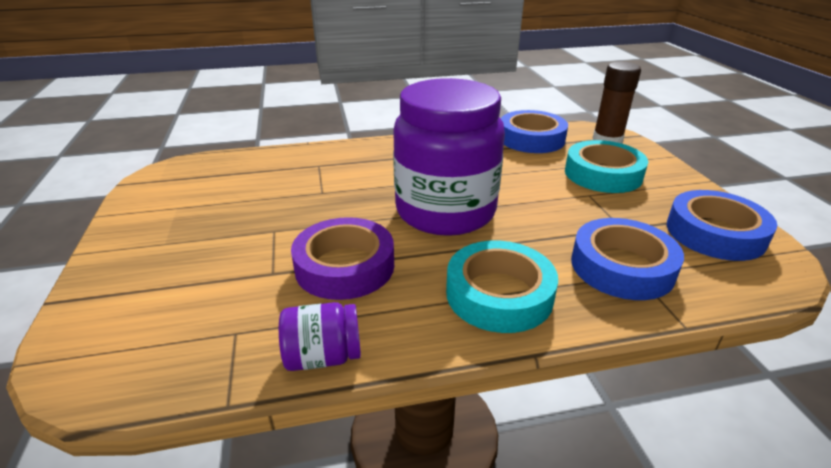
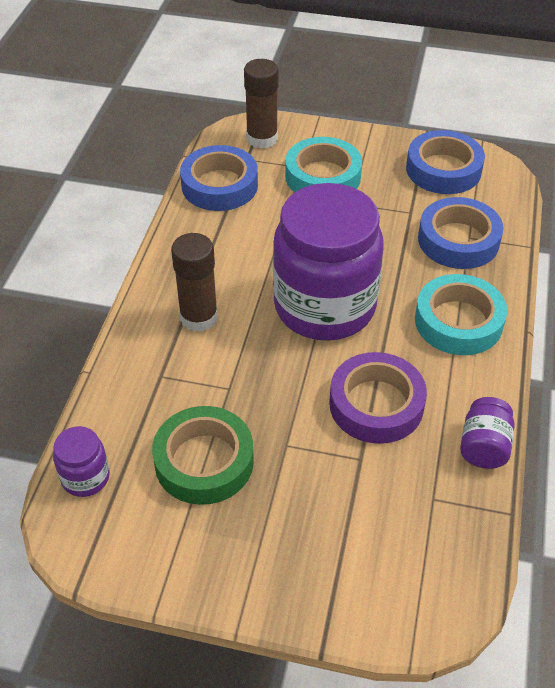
camera: 65 degrees left, 15 degrees up
(214, 164) = (85, 477): none -> purple jar
(242, 200) = (204, 461): none -> green tape
(386, 164) = (199, 317): none -> brown glue stick

